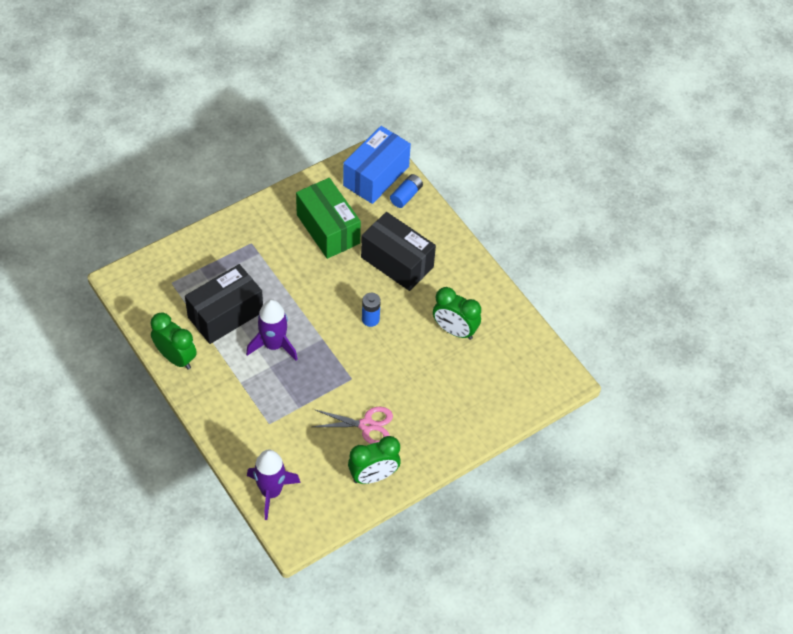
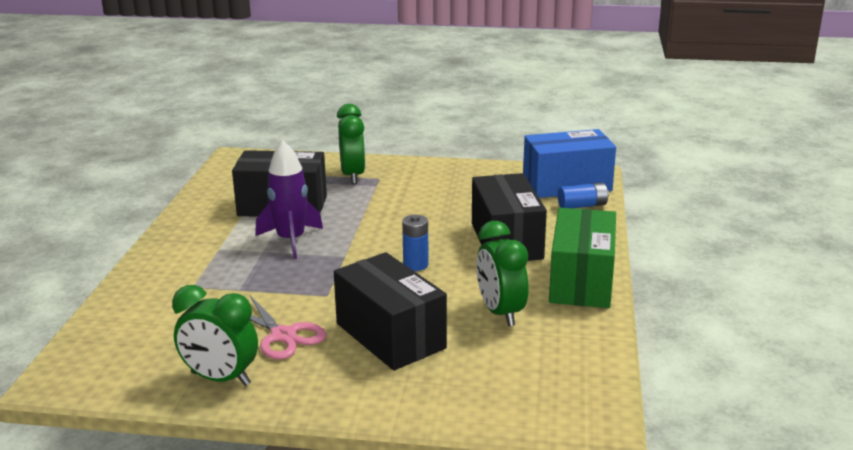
camera: 45 degrees right, 30 degrees down
(176, 358) = (194, 211): green clock -> green clock (352, 176)
(271, 492) = (103, 333): purple rocket -> none
(328, 229) = (466, 196): green box -> green box (581, 281)
(419, 387) = (390, 336): none -> black box

